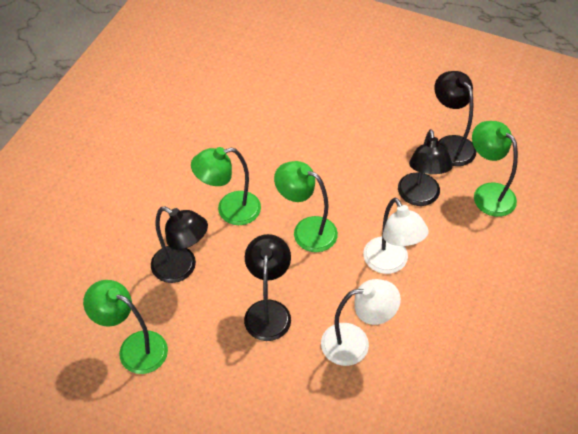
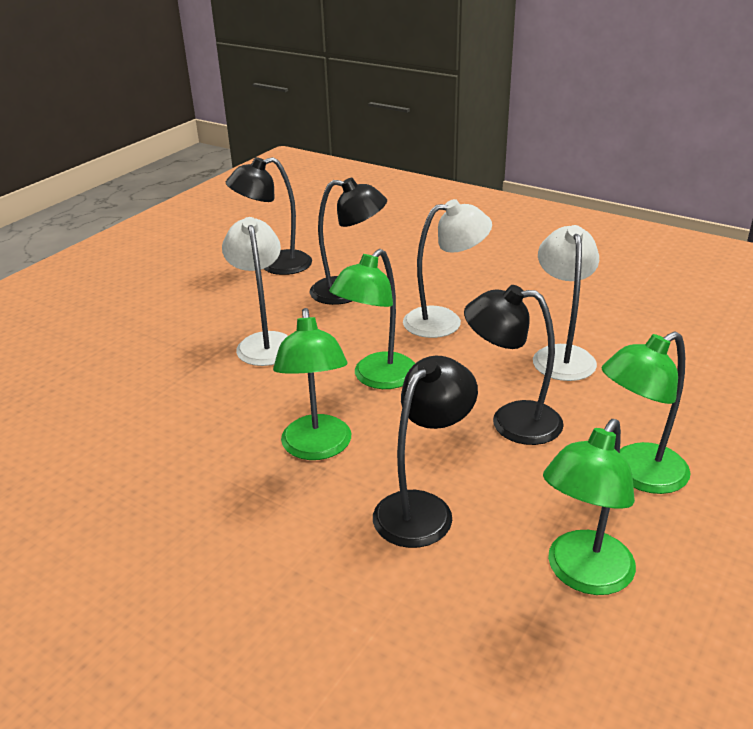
camera: 80 degrees left, 20 degrees down
(339, 161) = (264, 342): none -> white lamp
(487, 193) = (358, 253): green lamp -> green lamp (637, 475)

